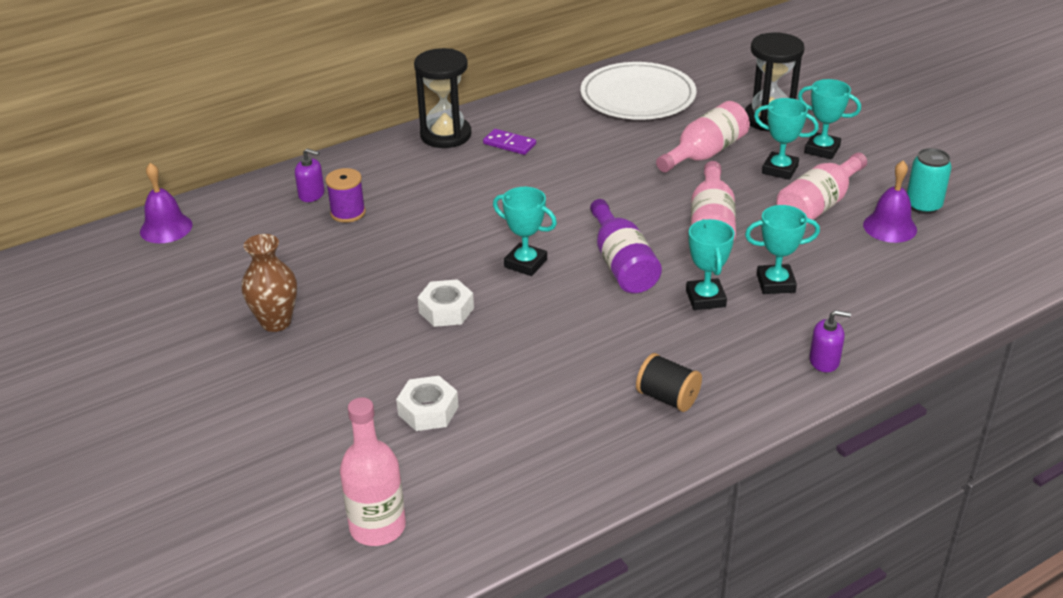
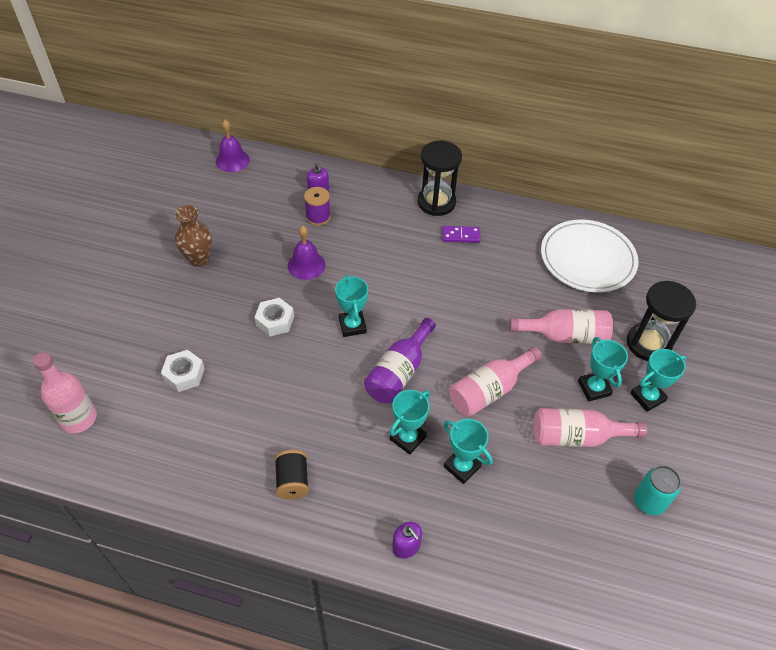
camera: 45 degrees right, 15 degrees up
(509, 144) = (461, 236): purple domino -> purple domino turned 75 degrees counterclockwise
(822, 149) = (647, 397): turquoise trophy -> turquoise trophy turned 75 degrees clockwise
(890, 227) = (598, 495): purple bell -> purple bell (306, 265)

